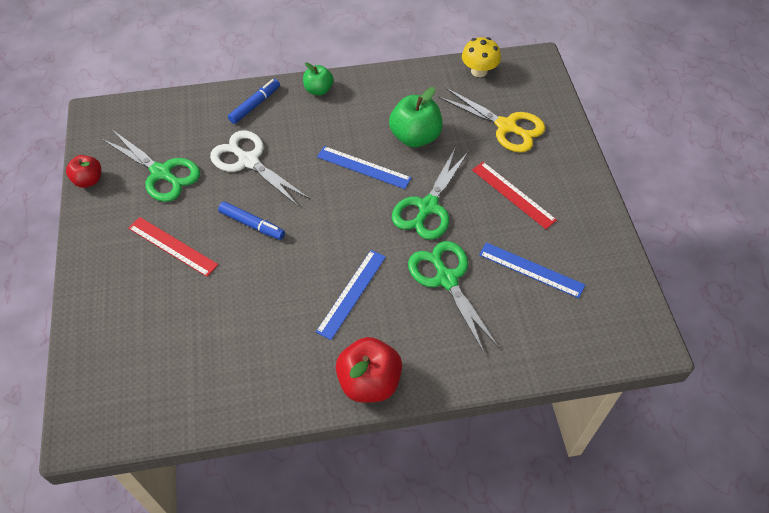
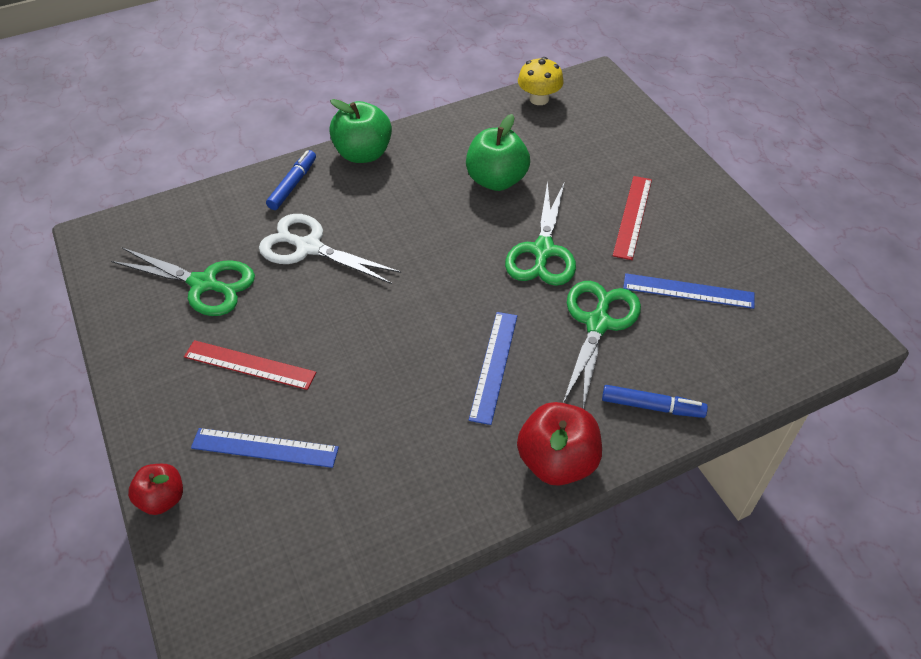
camera: 15 degrees left, 5 degrees down
(89, 180) = (111, 313): red apple -> red apple (163, 498)
(252, 224) = (341, 316): blue marker -> blue marker (652, 406)
(318, 90) = (363, 154): green apple -> green apple, size x1.65
(363, 167) = (450, 224): blue ruler -> blue ruler (265, 447)
(446, 279) = (598, 323): green scissors -> green scissors turned 60 degrees clockwise
(506, 126) = (594, 149): yellow scissors -> none
(513, 194) = (633, 216): red ruler -> red ruler turned 75 degrees clockwise

